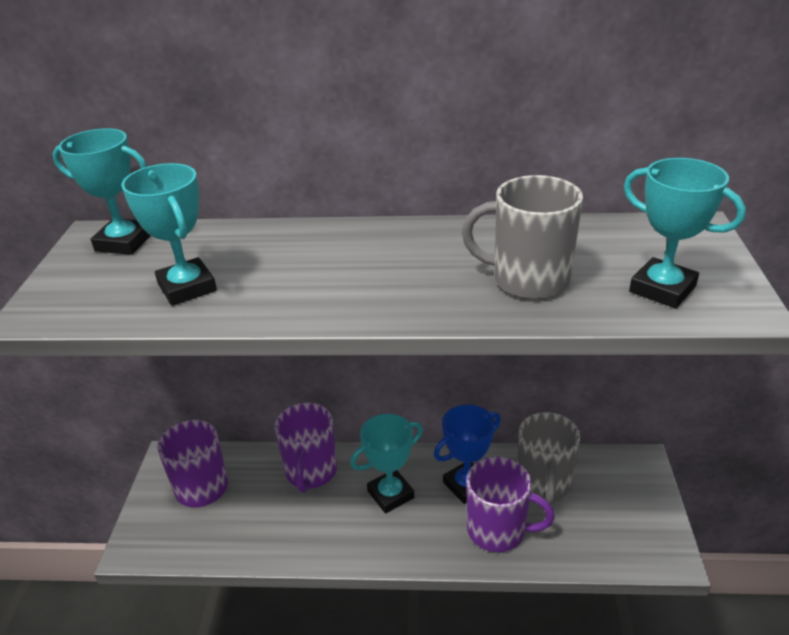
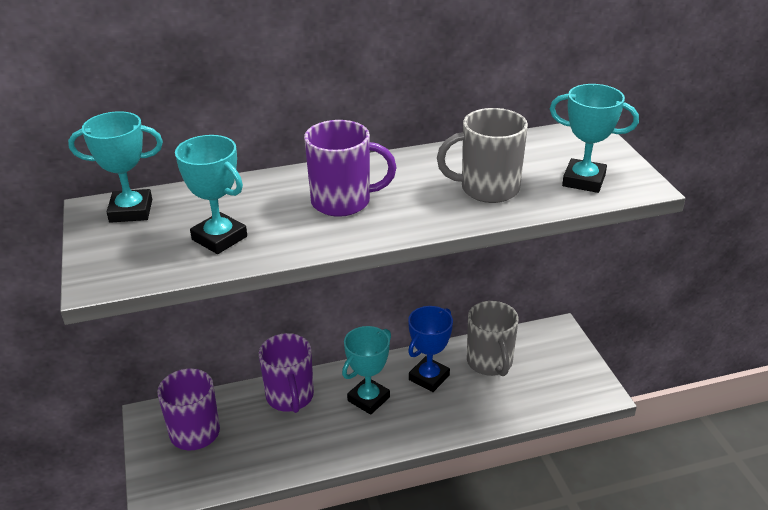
camera: 20 degrees left, 0 degrees up
(498, 530) = (468, 405): purple mug -> purple mug (343, 202)

